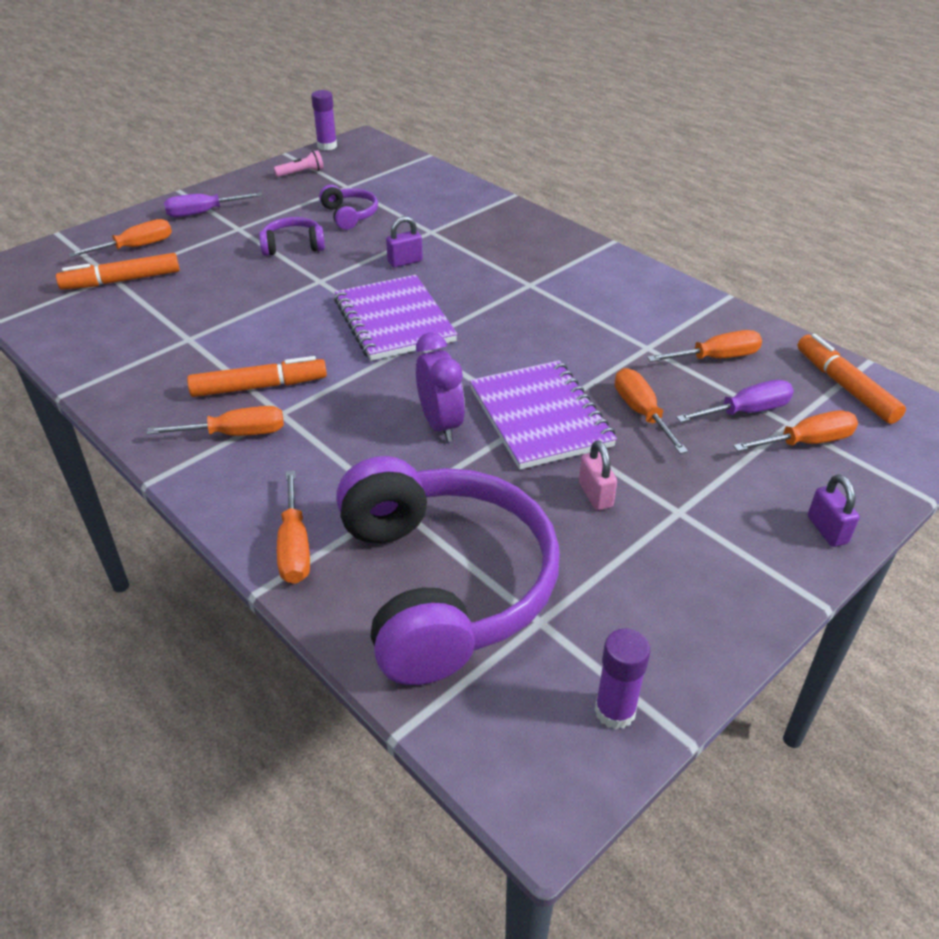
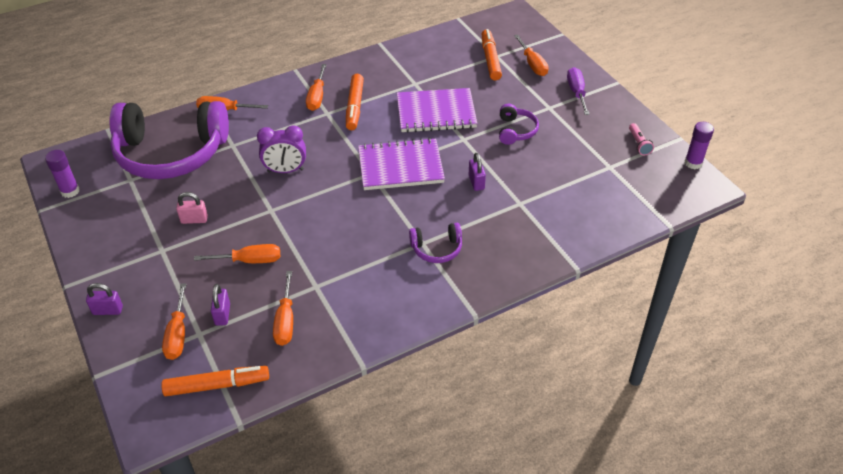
camera: 105 degrees right, 5 degrees up
(349, 215) = (557, 162): purple headphones -> purple headphones (437, 249)
(540, 417) = (270, 213): purple notebook -> purple notebook (436, 113)
(746, 411) = (222, 314): purple screwdriver -> purple padlock

